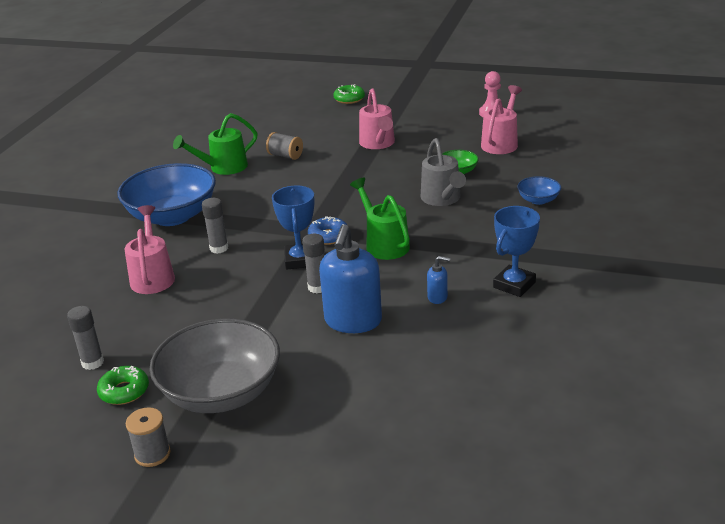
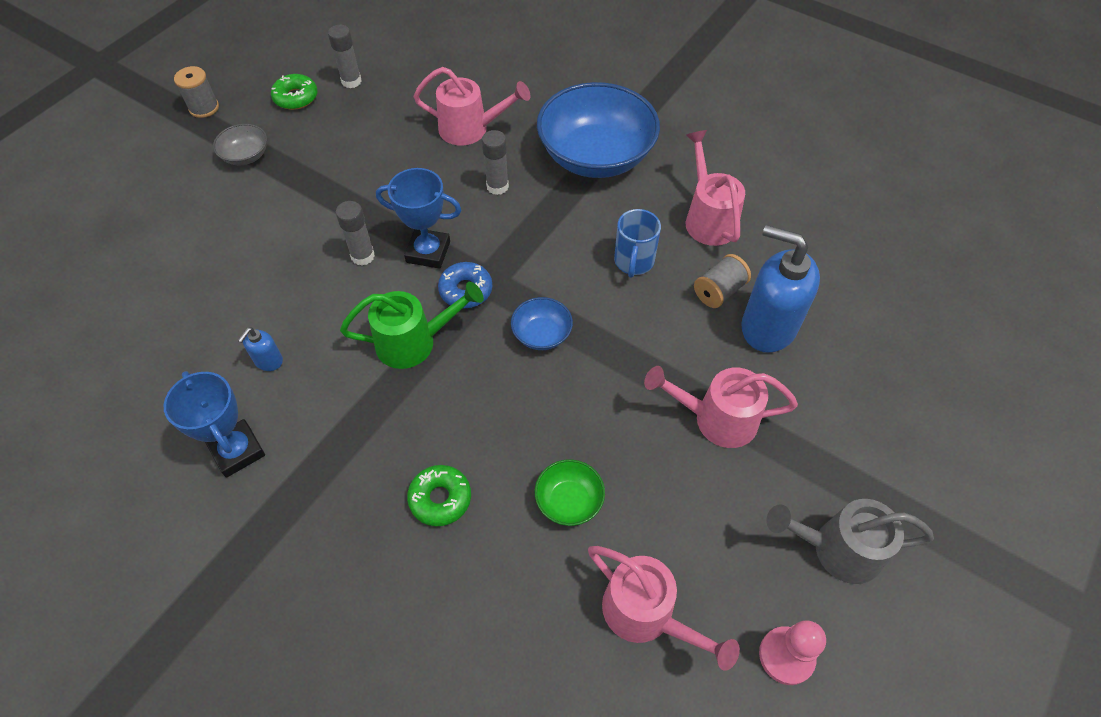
camera: 105 degrees right, 25 degrees up
(221, 393) = (246, 156): grey bowl -> grey bowl, size x0.44
(223, 168) = (708, 218): green watering can -> pink watering can
(273, 184) = (633, 262): none -> blue mug
(349, 99) = (923, 427): green donut -> green donut (440, 499)
(353, 321) = (280, 272): blue soap dispenser -> blue soap dispenser (768, 327)
(442, 199) = (492, 447): grey watering can -> grey watering can (836, 549)
(538, 200) = (421, 582): blue bowl -> blue bowl (541, 334)

